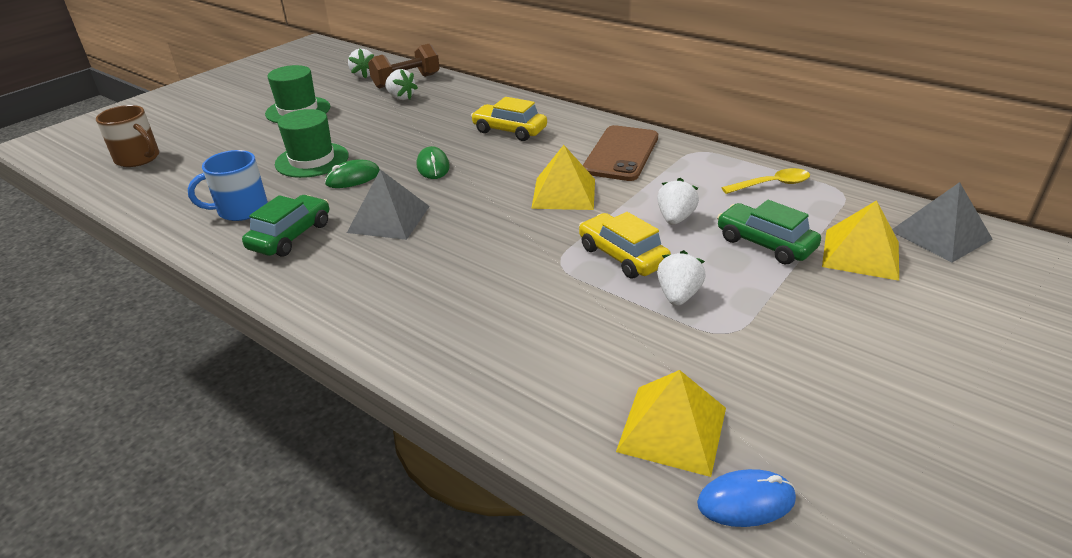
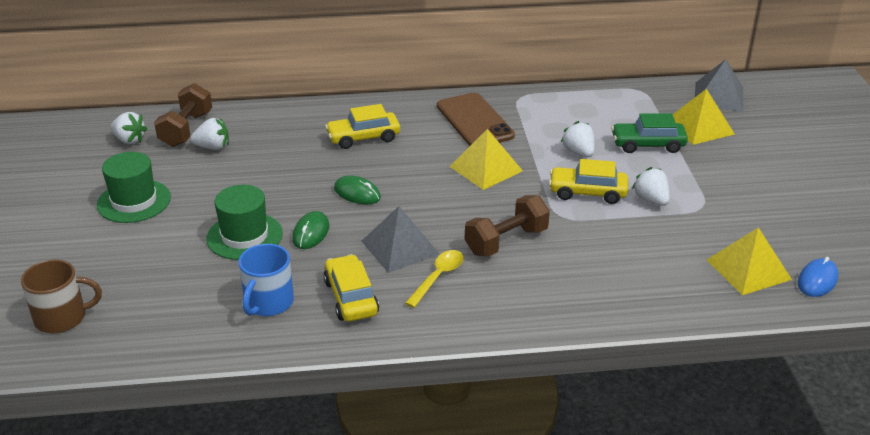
camera: 45 degrees left, 0 degrees up
(291, 236) = (351, 297): green car -> yellow car
(474, 258) = (506, 241): none -> brown dumbbell
(772, 184) = (597, 102): yellow spoon -> yellow spoon (438, 277)

